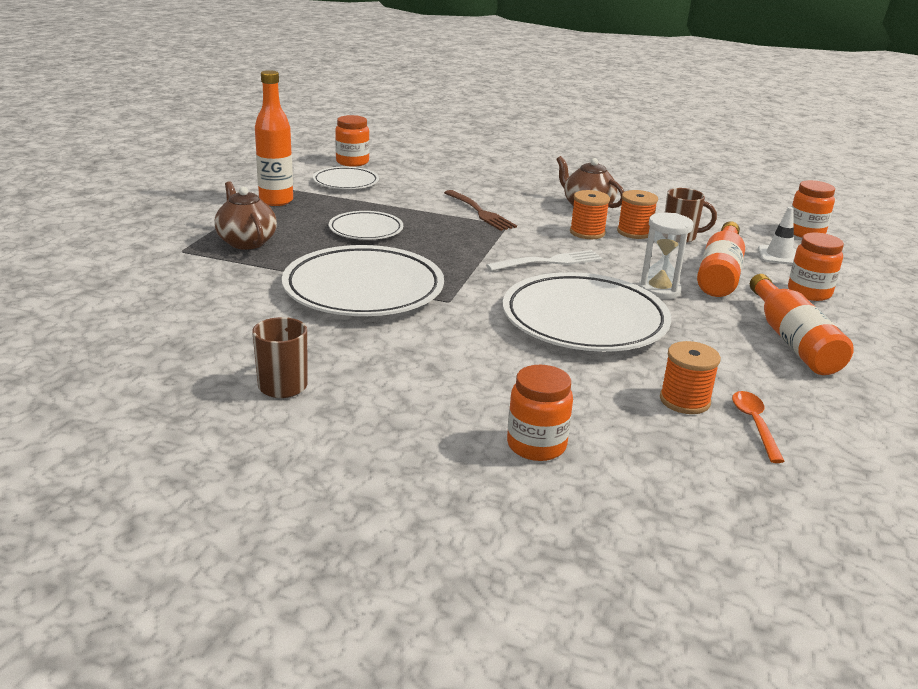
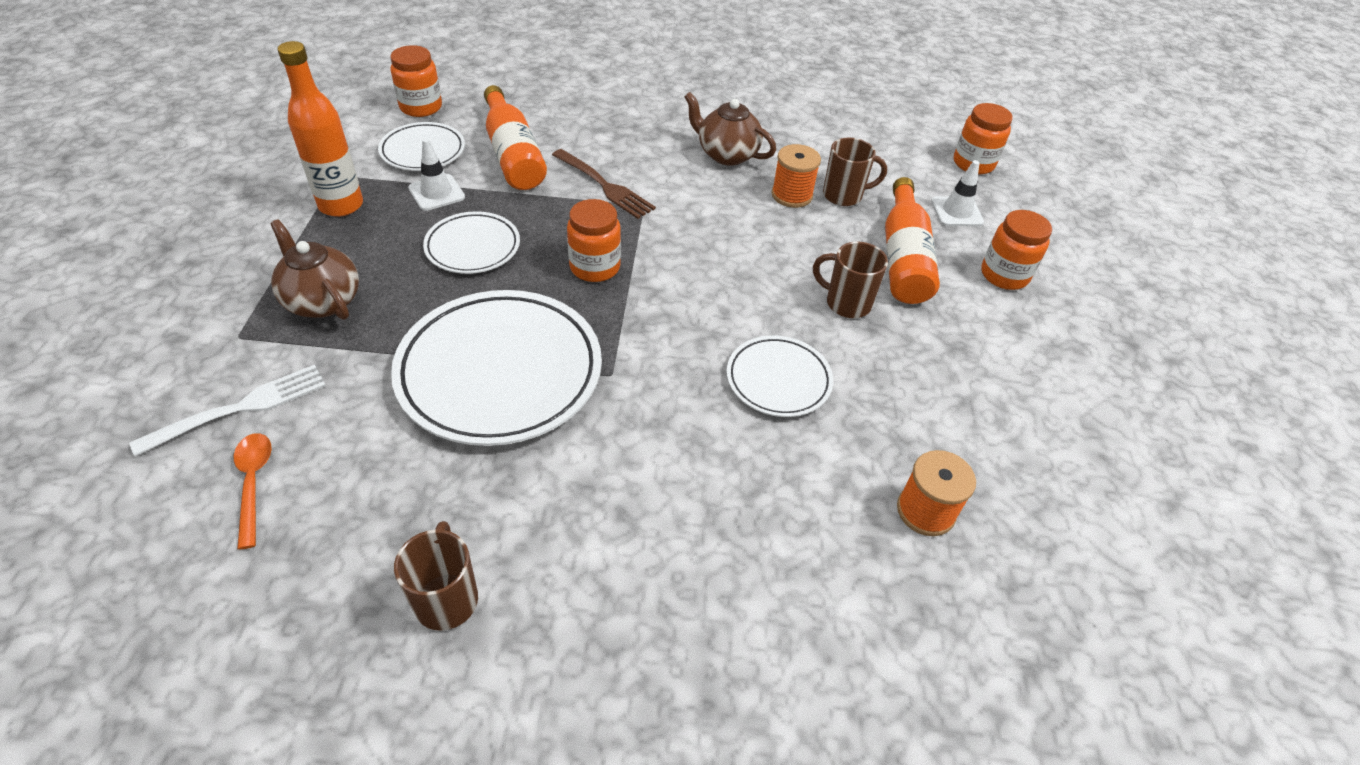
camera: 15 degrees left, 20 degrees up
(348, 202) = (436, 193): none -> white traffic cone
(536, 445) = (784, 643): orange jar -> orange jar (595, 267)
(548, 262) = (709, 272): white fork -> white fork (239, 409)
(584, 320) = (778, 380): white plate -> white plate, size x0.53
(587, 233) = (739, 205): orange spool -> none
(659, 290) = (846, 303): white hourglass -> brown mug
(755, 424) = (1009, 537): orange spoon -> orange spoon (253, 483)
(792, 341) = (1010, 370): orange bottle -> orange bottle (513, 154)

